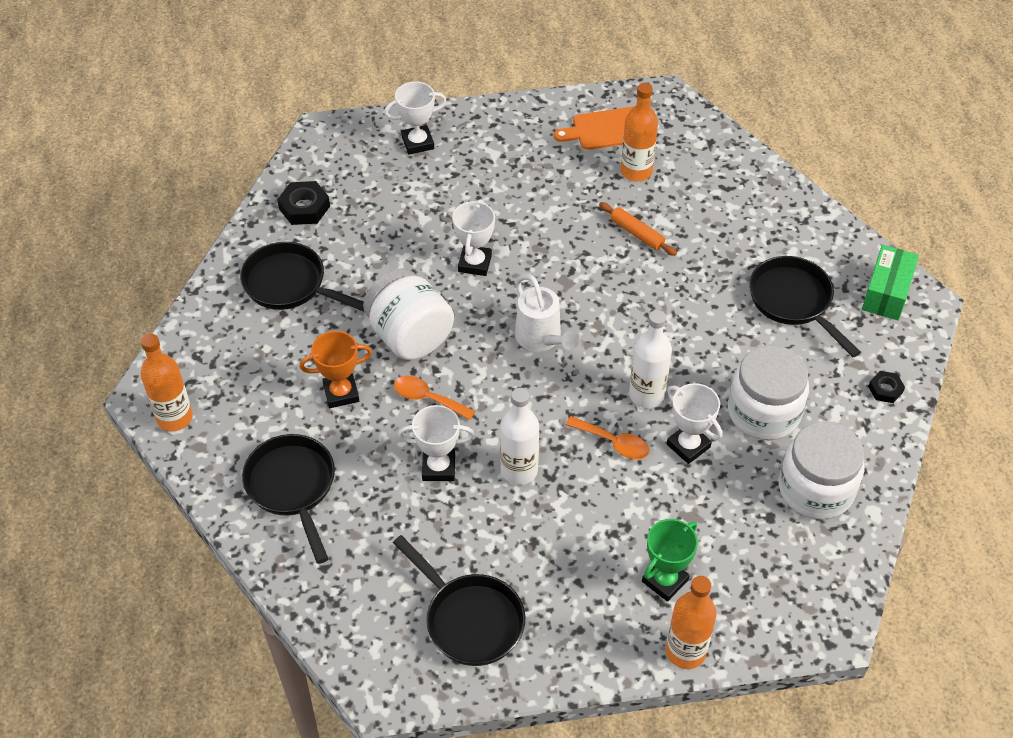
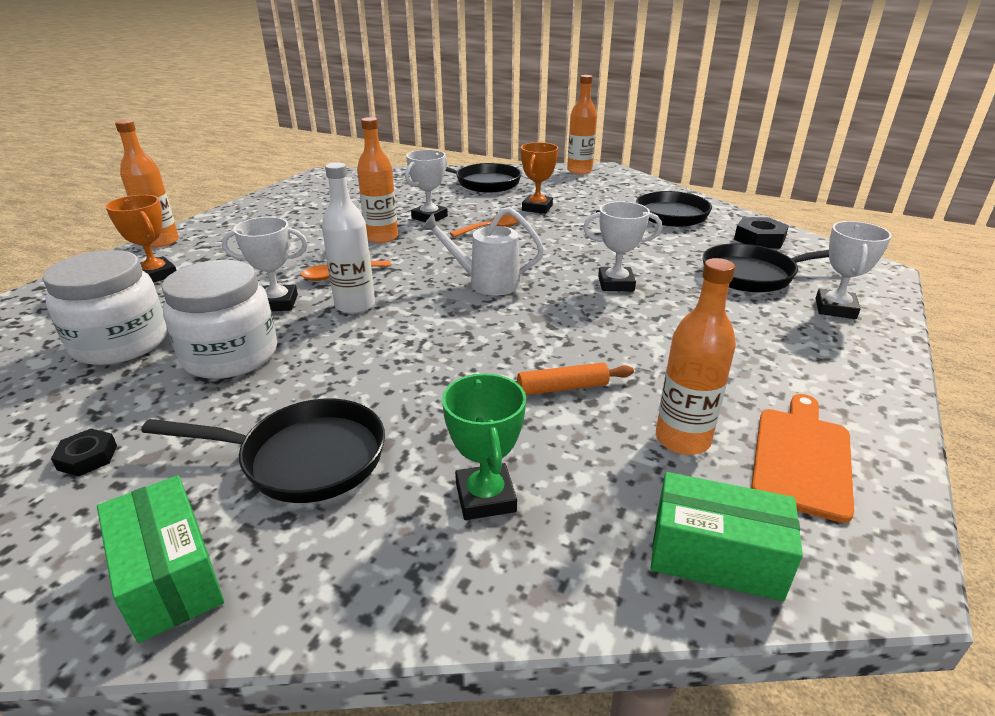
camera: 125 degrees right, 20 degrees down
(410, 336) = (560, 238): white jar -> none
(470, 620) = (315, 198): black pan -> black pan (753, 275)
(475, 263) = (616, 284): white trophy -> white trophy turned 45 degrees counterclockwise
(519, 470) = (382, 237): white bottle -> orange bottle
(665, 580) = (211, 252): green trophy -> green trophy (485, 497)
(704, 140) = (716, 556): none -> green box
(734, 577) = (156, 275): none -> orange trophy

